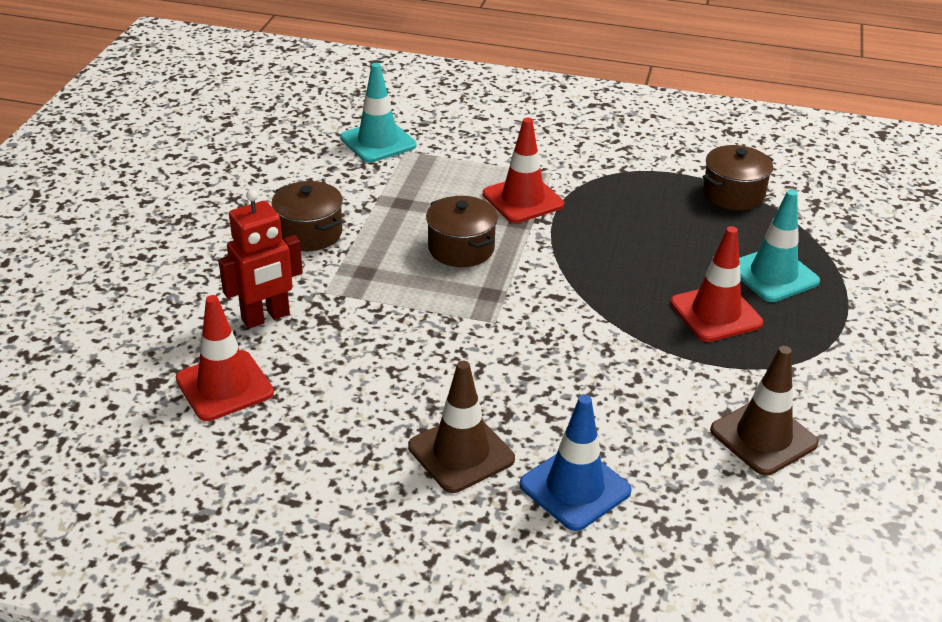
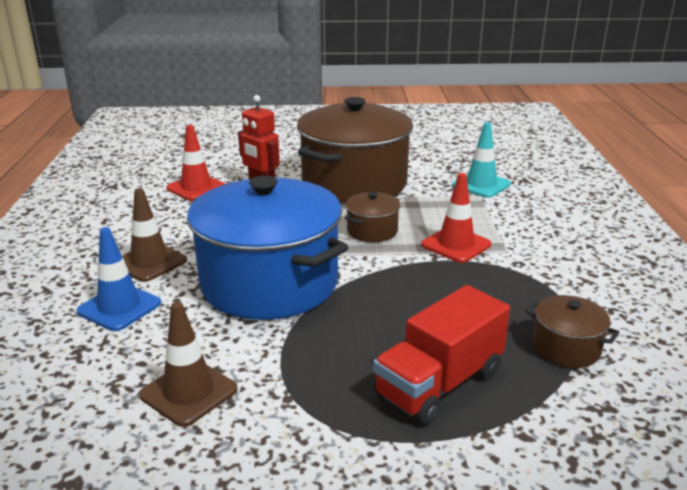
camera: 75 degrees right, 10 degrees down
(309, 233) = (354, 183): brown pot -> brown pot, size x2.37
(559, 350) = (269, 283): none -> blue pot
(715, 313) = (355, 353): red traffic cone -> none
(773, 275) = (439, 384): turquoise traffic cone -> red truck

